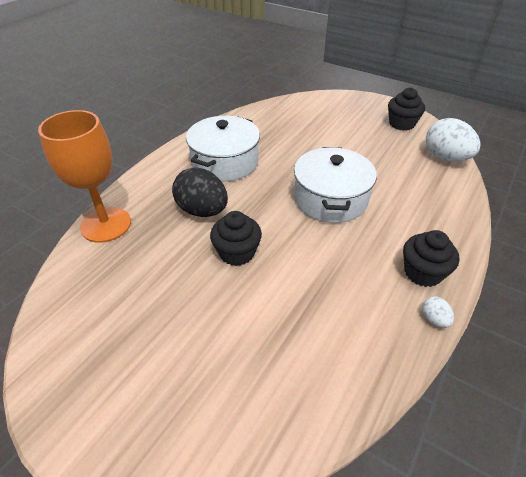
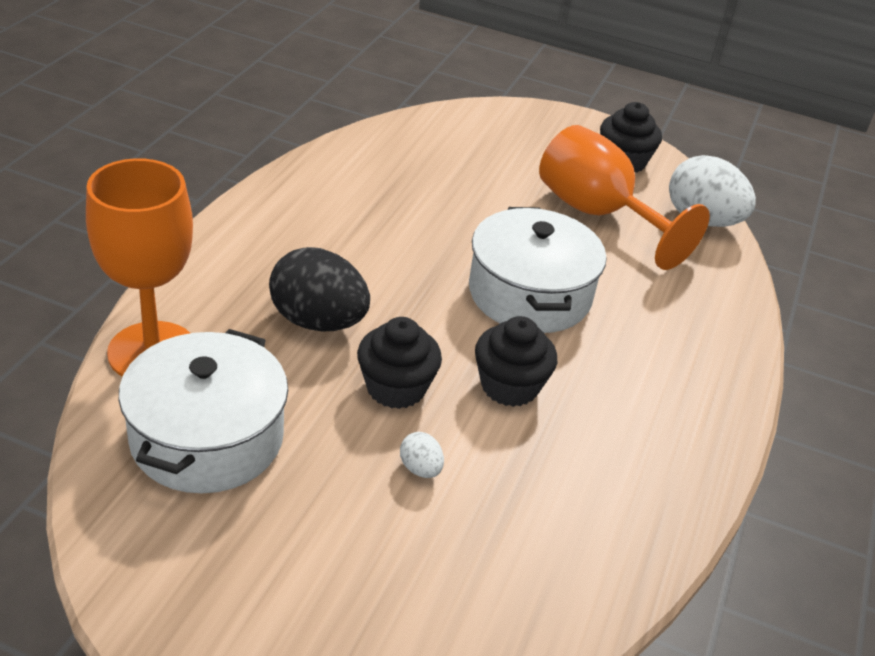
camera: 15 degrees left, 5 degrees down
(225, 162) = (334, 235): white pot -> white pot (207, 438)
(381, 153) = (598, 214): none -> orange goblet
(423, 272) = (691, 403): black cupcake -> black cupcake (509, 386)
(434, 319) = (716, 468): white egg -> white egg (420, 469)

